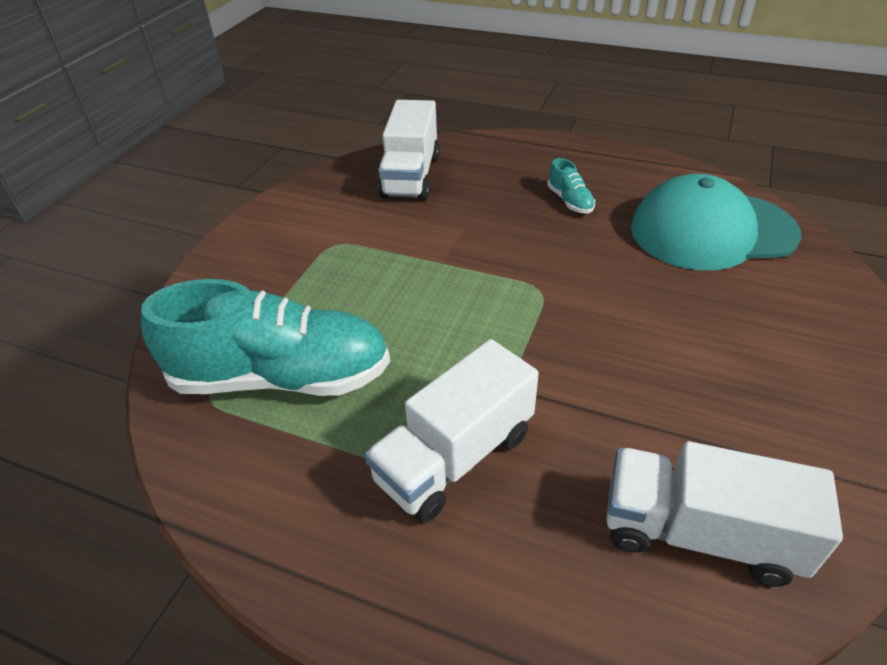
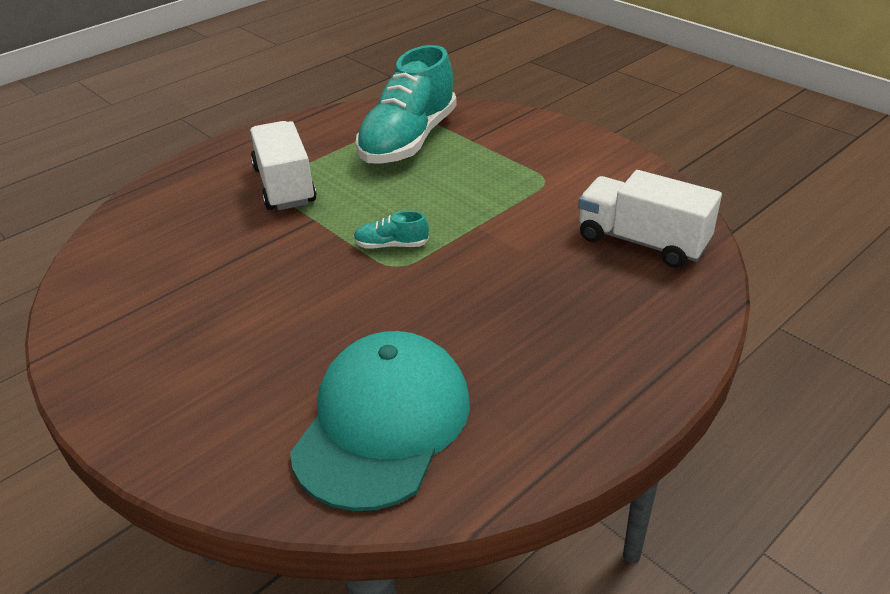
camera: 115 degrees right, 5 degrees down
(570, 201) = (519, 336): turquoise shoe -> turquoise shoe (391, 245)
(699, 533) = (142, 252): white truck -> none

